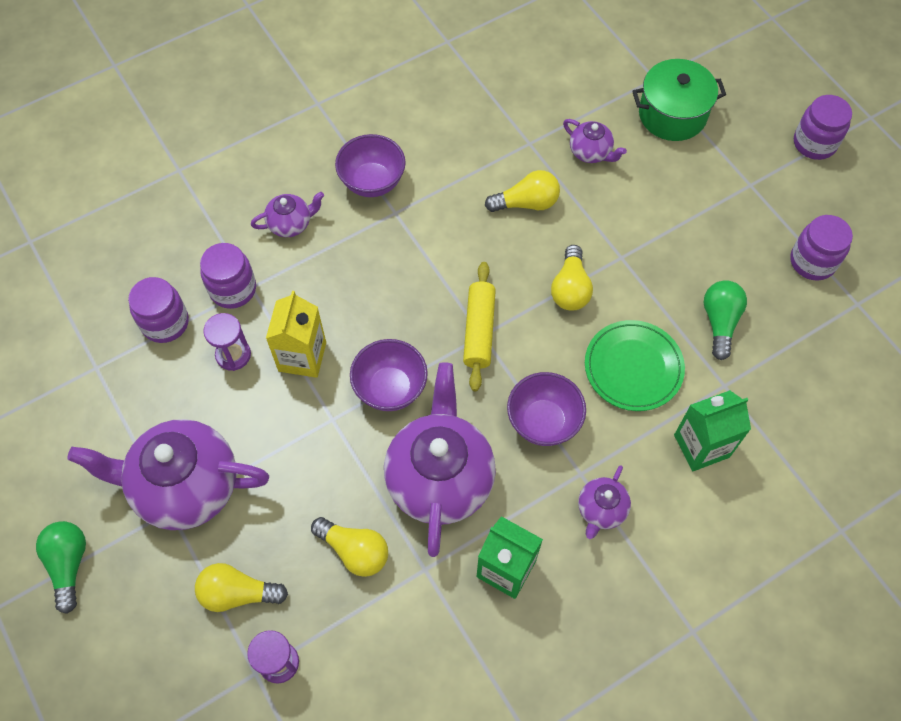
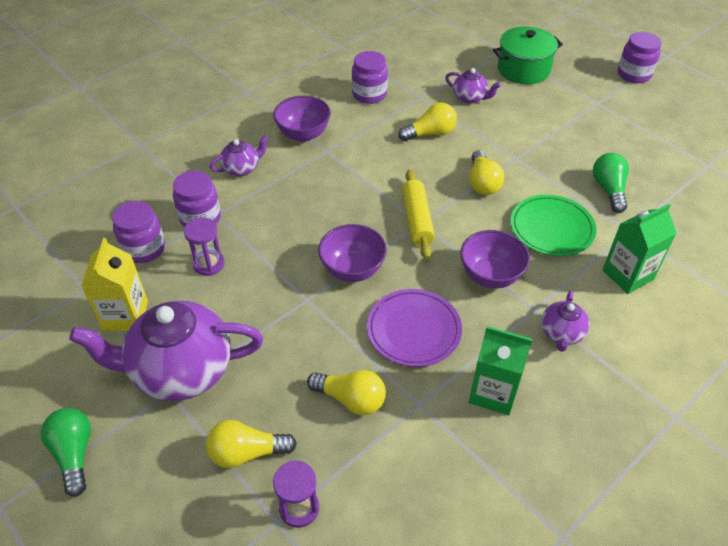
camera: 10 degrees left, 15 degrees down
(302, 356) = (270, 257): yellow carton -> yellow carton (125, 315)
(440, 478) = (413, 330): purple teapot -> purple plate
(812, 261) = (663, 143): purple jar -> purple jar (369, 94)

